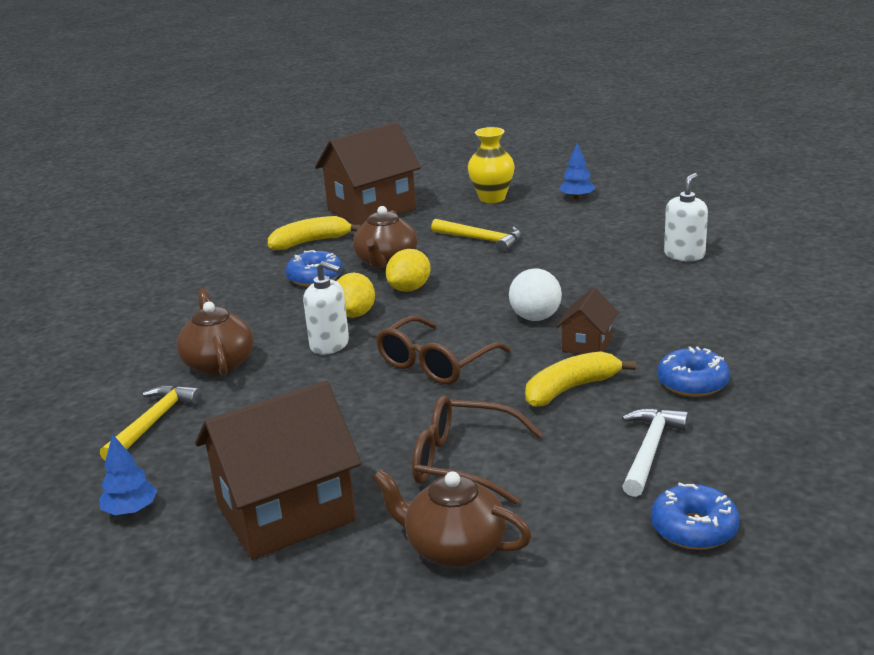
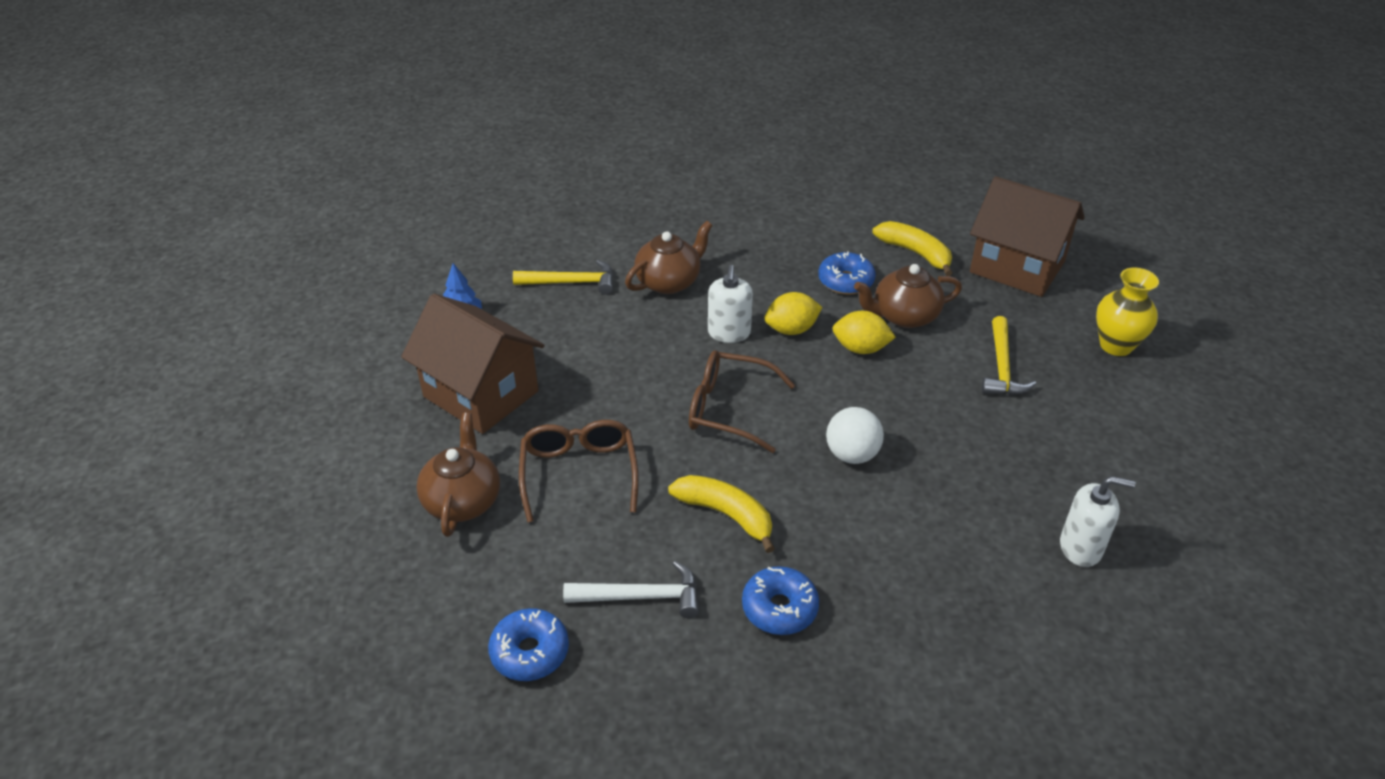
camera: 65 degrees right, 15 degrees up
(577, 197) = (1174, 415): blue tree -> none
(587, 344) = (817, 507): brown house -> none

